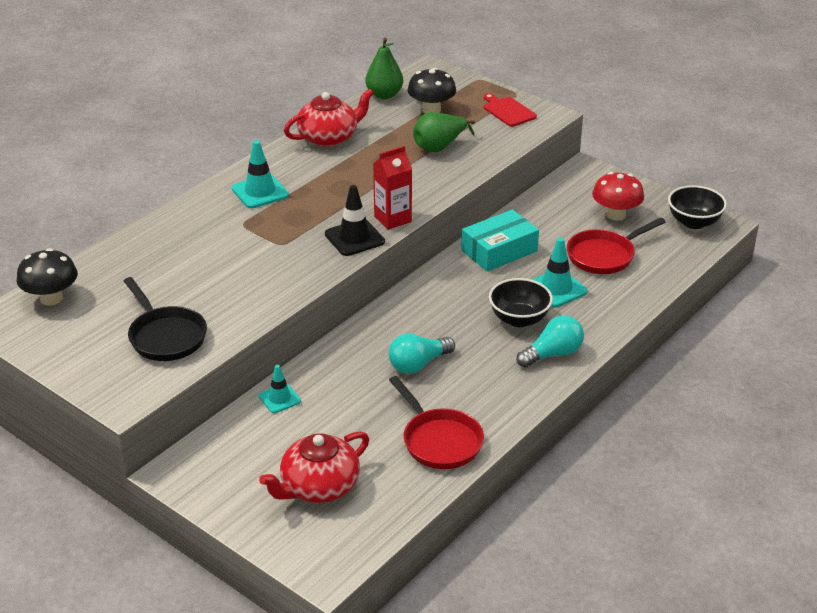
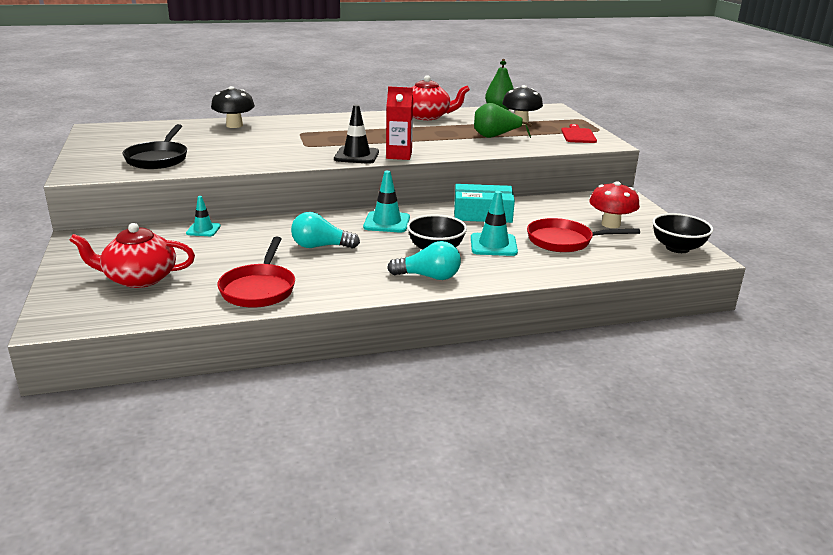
camera: 35 degrees right, 10 degrees down
(51, 298) = (138, 129): black mushroom -> black mushroom (234, 125)
(260, 192) = (338, 124): turquoise traffic cone -> turquoise traffic cone (386, 222)

